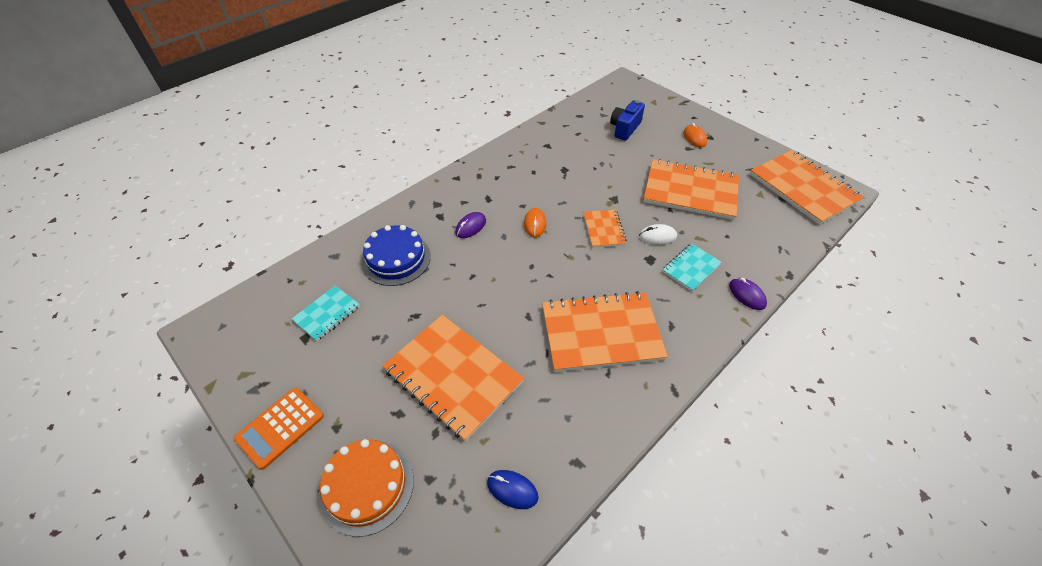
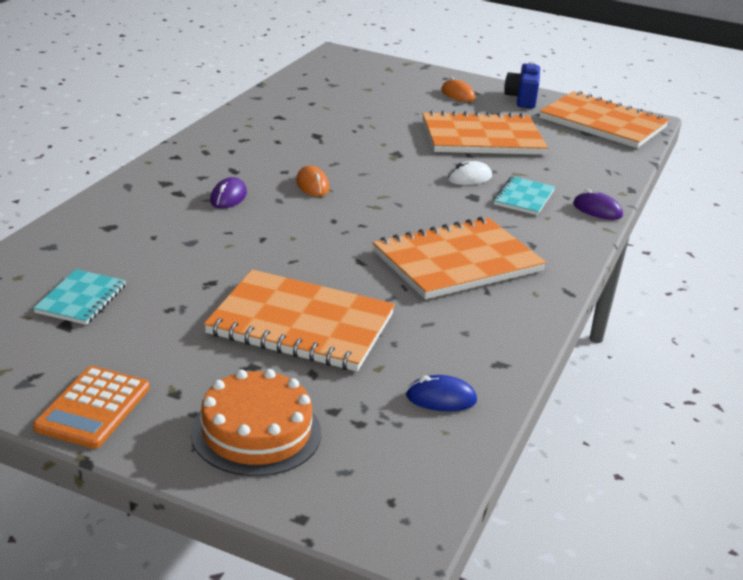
camera: 25 degrees left, 20 degrees down
(396, 259) = (145, 237): blue cake -> none
(604, 229) = (402, 179): orange notebook -> none
(625, 129) = (368, 94): blue camera -> blue camera (522, 99)

